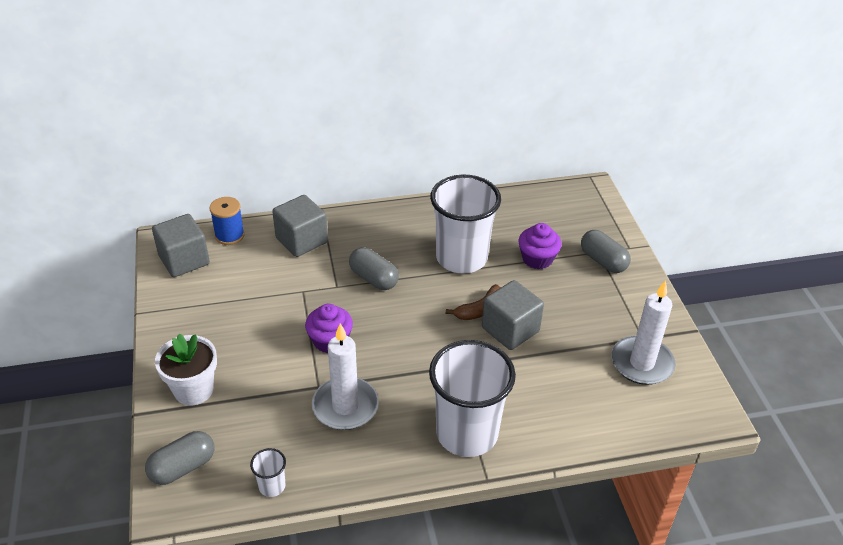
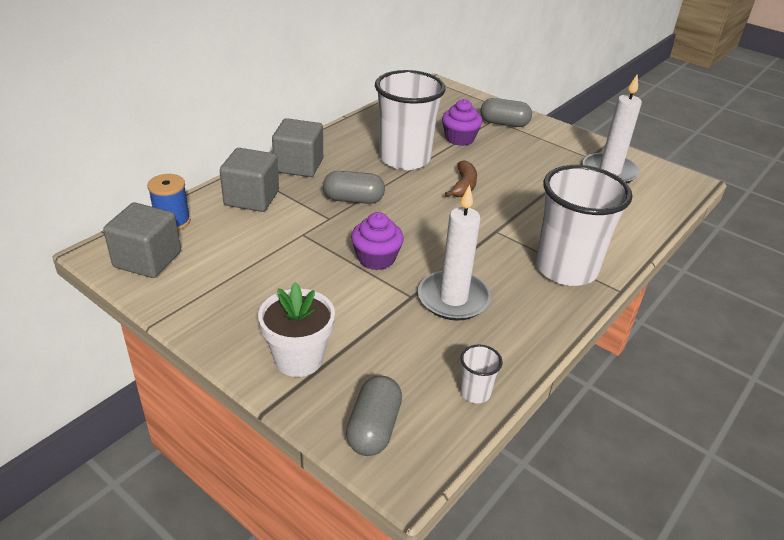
camera: 40 degrees left, 5 degrees down
(510, 329) = (502, 189): grey cube -> grey cube (299, 165)

